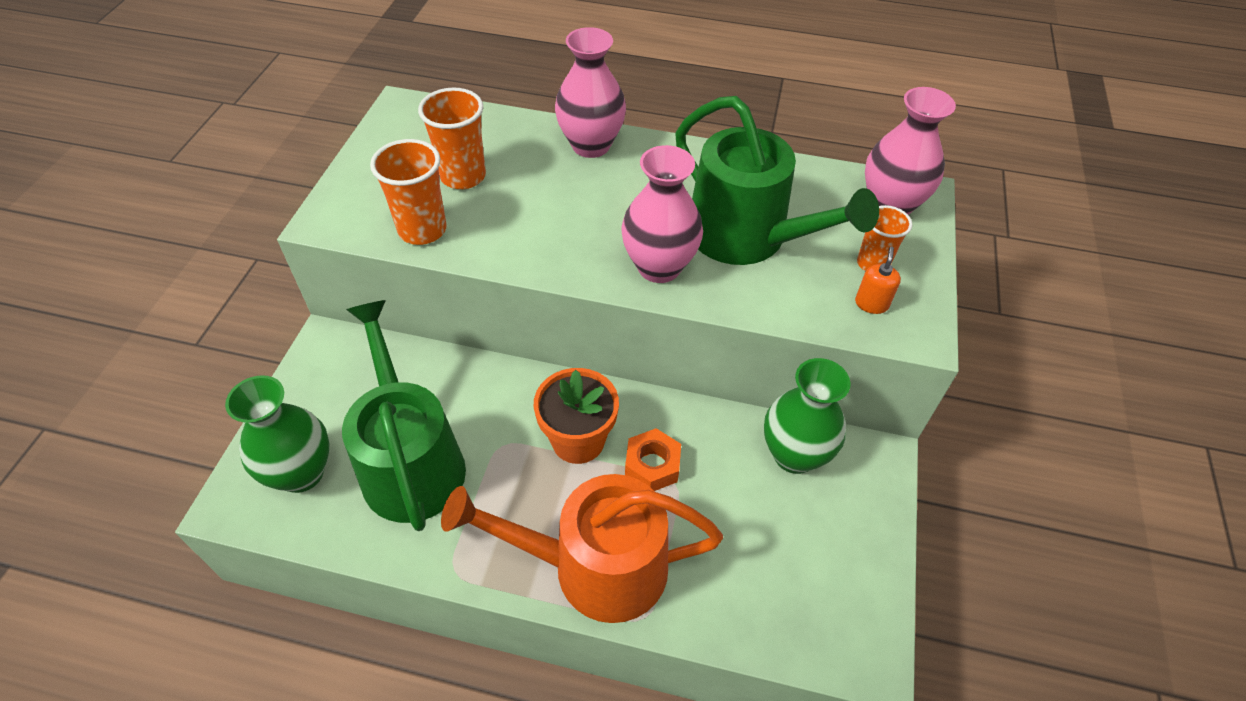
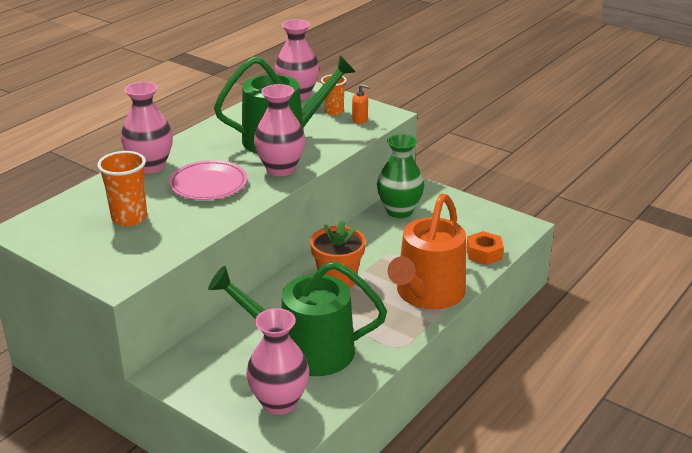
camera: 65 degrees left, 20 degrees down
(301, 473) = (279, 402): green vase -> pink vase
(422, 230) = (168, 243): orange cup -> none
(577, 212) = (208, 184): none -> pink plate
(652, 465) = (374, 258): orange nut -> orange nut (484, 253)
(871, 304) = (360, 120): orange soap dispenser -> orange soap dispenser turned 150 degrees clockwise

